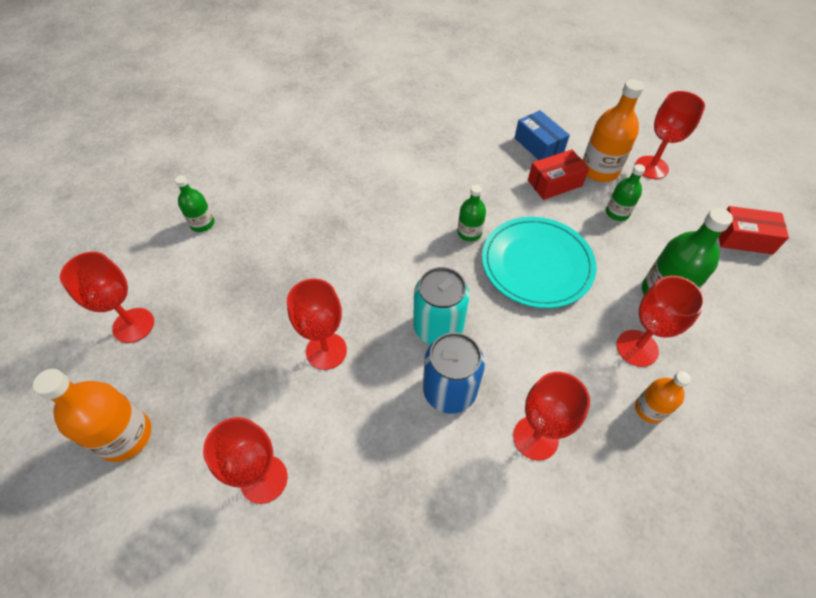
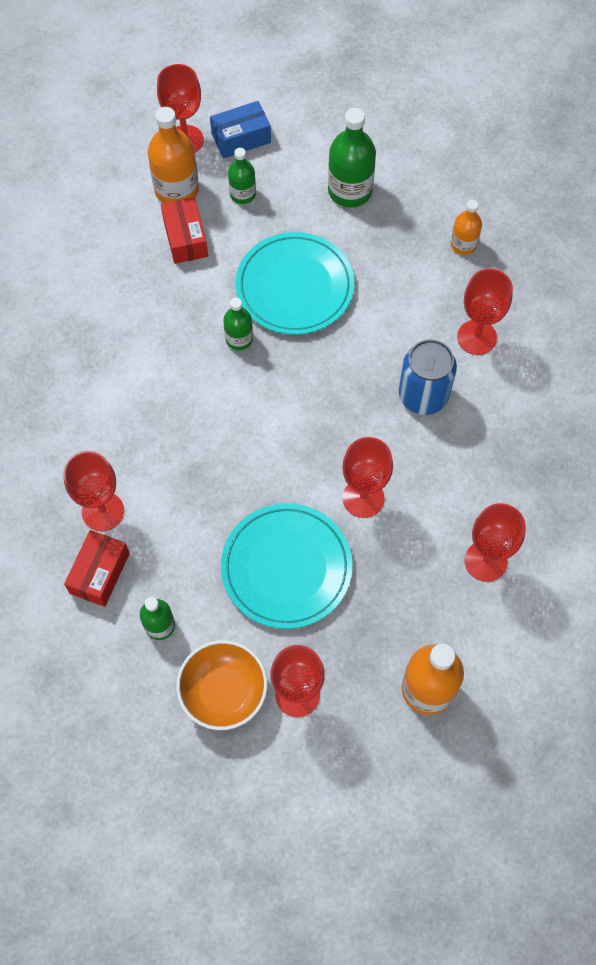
camera: 80 degrees left, 10 degrees up
(142, 273) = (223, 692): none -> orange bowl
(253, 299) = (286, 567): none -> turquoise plate
(438, 328) = (354, 392): turquoise can -> none
(538, 145) = (120, 237): blue box -> blue box (241, 138)
(637, 348) = (404, 233): red goblet -> red goblet (103, 511)
(743, 238) = (300, 101): red box -> red box (99, 573)

